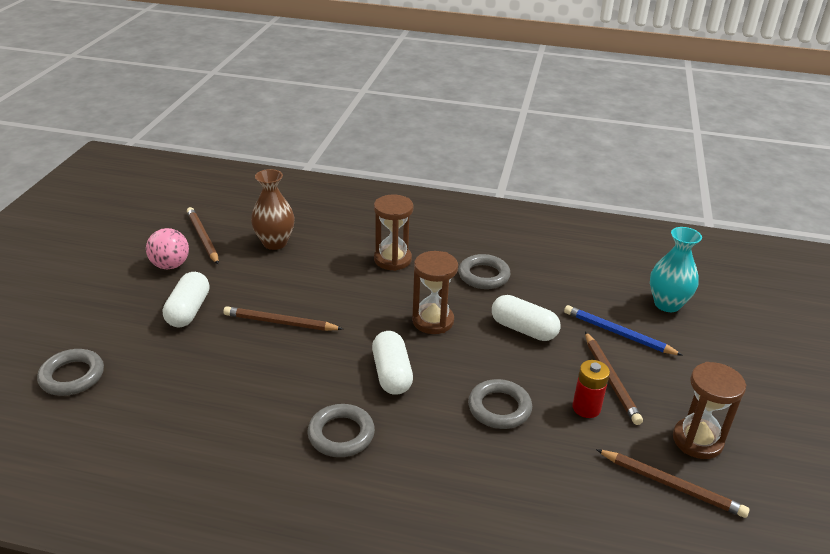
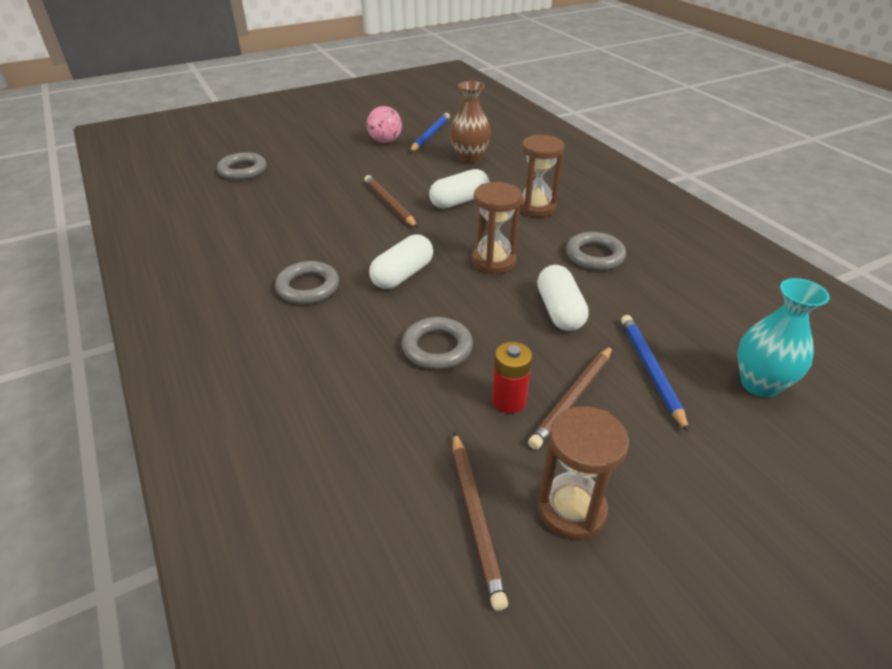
camera: 50 degrees right, 5 degrees up
(188, 311) = (351, 169): white capsule -> white capsule (459, 201)
(203, 237) = (430, 135): brown pencil -> blue pencil

